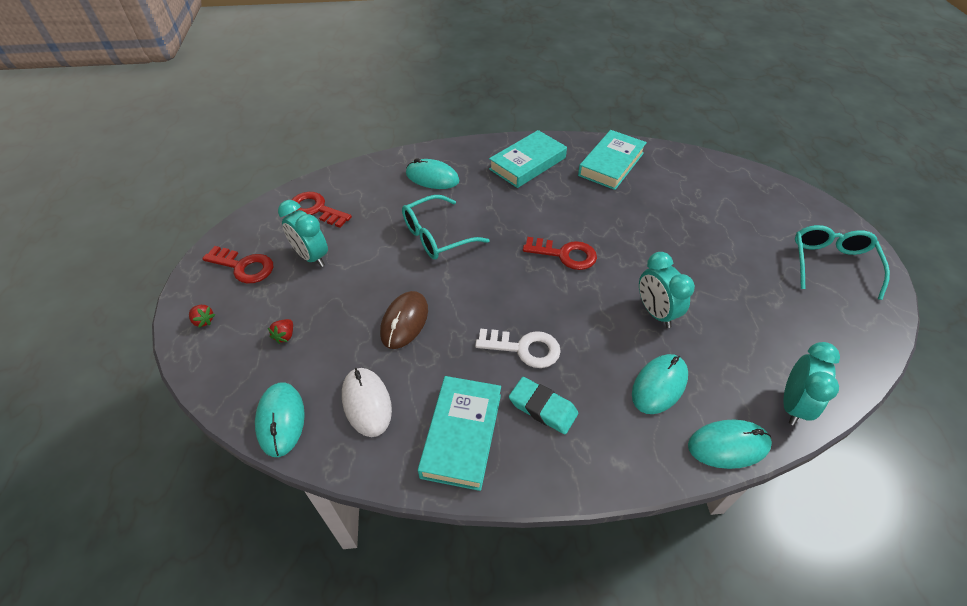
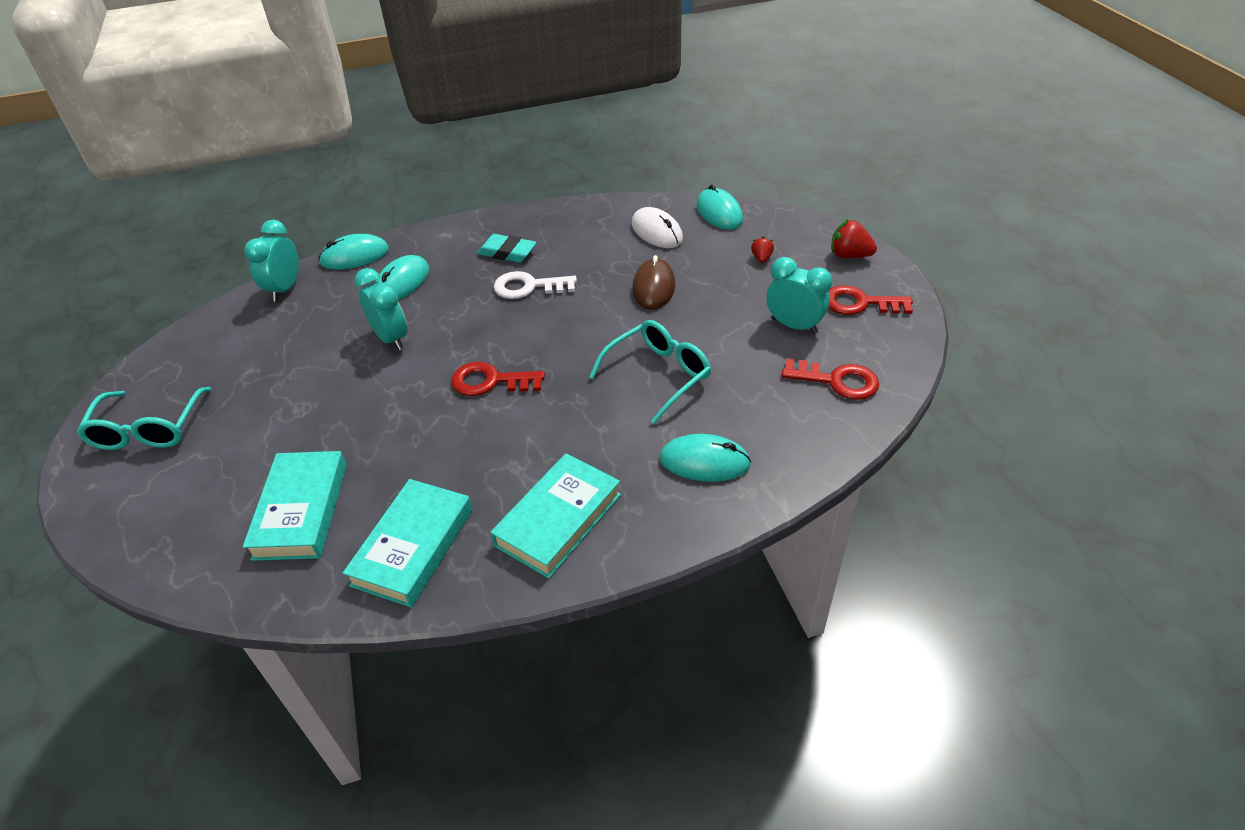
camera: 170 degrees right, 5 degrees down
(203, 321) = (849, 255): red strawberry -> red strawberry, size x1.69
(462, 435) = (571, 228): turquoise book -> turquoise book (301, 510)

